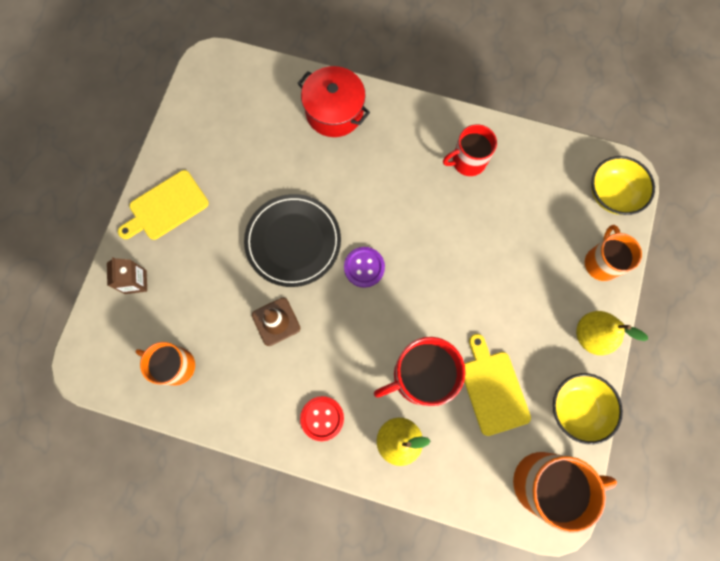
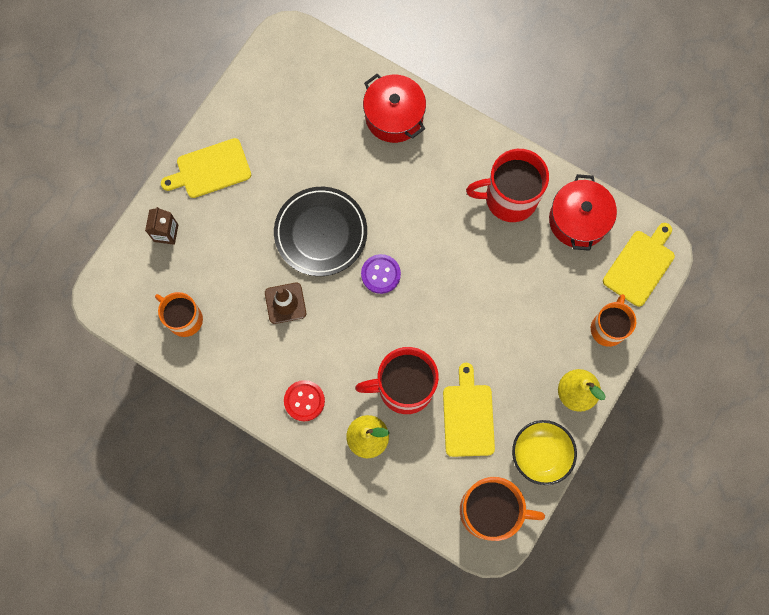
camera: 15 degrees right, 0 degrees up
(467, 161) = (509, 198): red mug -> red mug, size x1.54
(539, 166) = (578, 220): none -> red pot
(612, 194) = (640, 265): yellow bowl -> yellow cutting board

